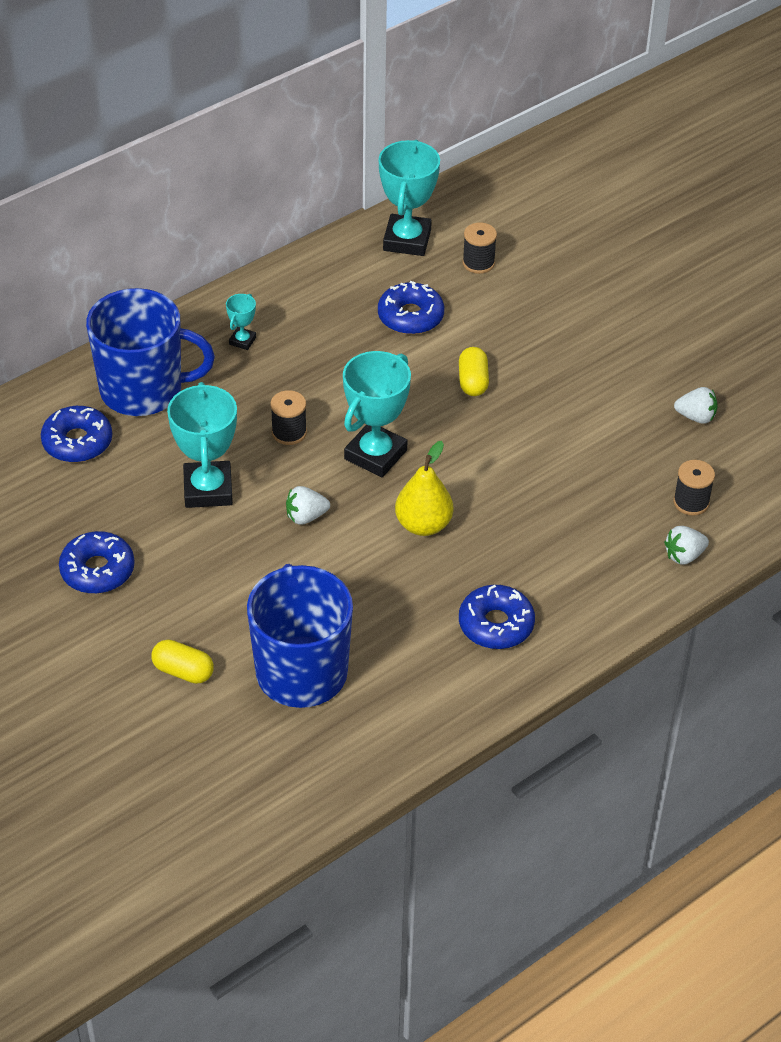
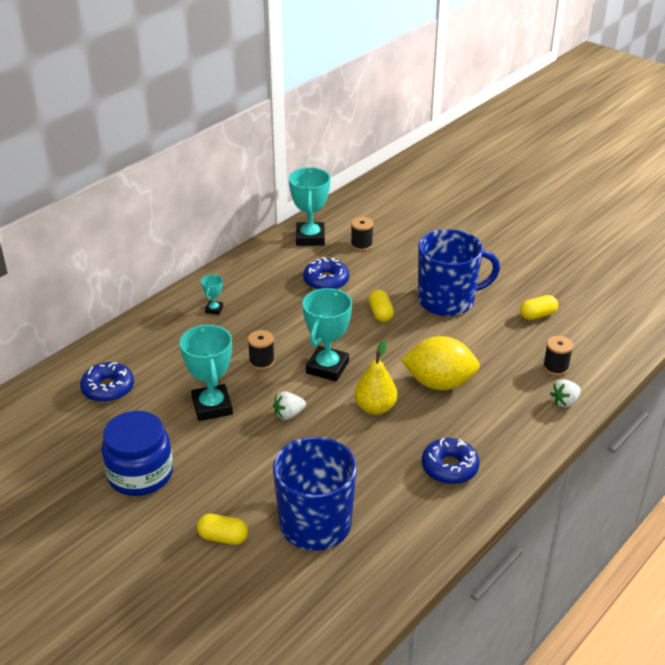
camera: 10 degrees left, 10 degrees down
(97, 570) = (140, 474): blue donut -> blue jar
(143, 390) = (150, 348): blue mug -> blue mug (447, 301)
(521, 502) = (439, 383): none -> yellow lemon
(696, 417) = (537, 315): white strawberry -> yellow capsule

